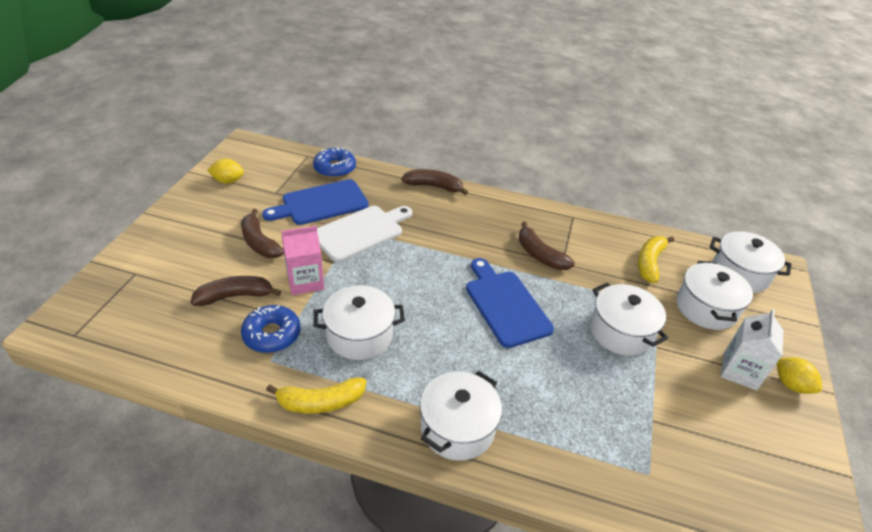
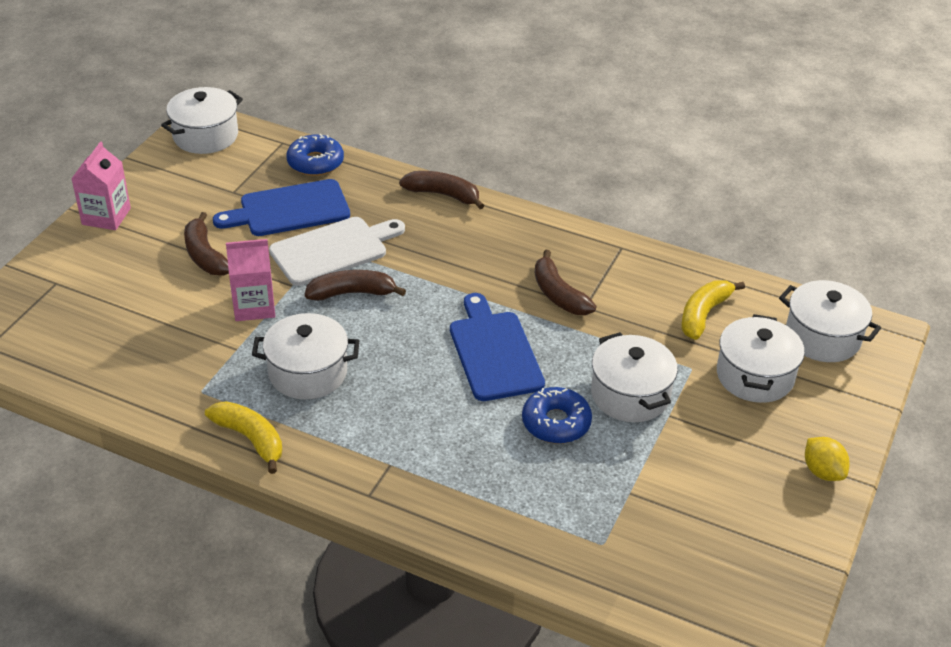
camera: 10 degrees right, 0 degrees up
(175, 216) = (106, 216): none -> pink carton
(228, 181) = (175, 173): yellow lemon -> none
(235, 296) = (169, 317): brown banana -> brown banana (352, 293)
(272, 334) = (206, 363): blue donut -> blue donut (556, 423)
(320, 402) = (250, 439): yellow banana -> yellow banana turned 135 degrees counterclockwise
(457, 428) = (398, 478): white pot -> white pot (205, 136)
(739, 371) = (763, 451): white carton -> none

